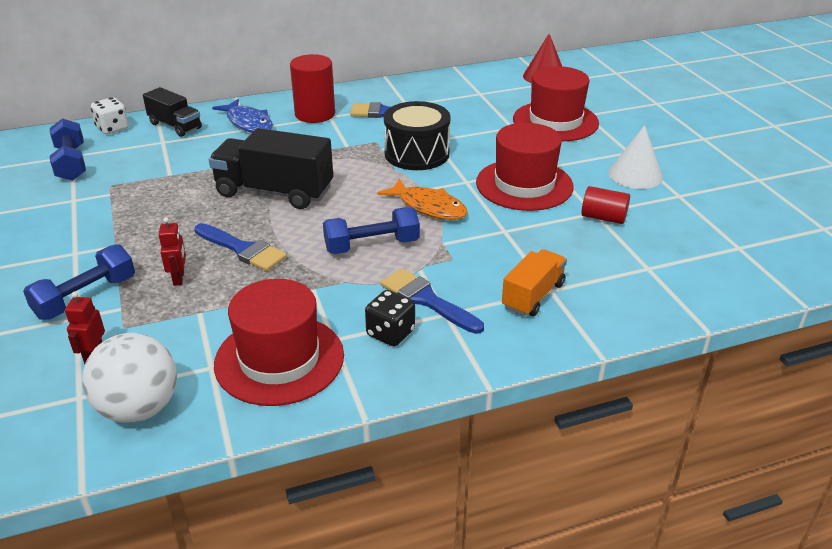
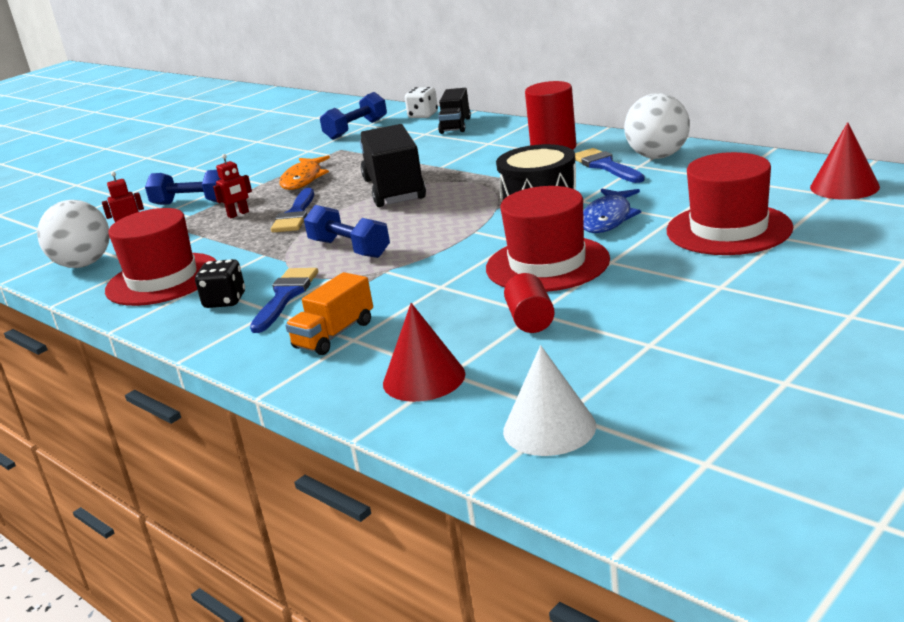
camera: 65 degrees right, 10 degrees down
(248, 123) = (497, 139): blue fish -> blue fish (608, 219)
(402, 94) = (658, 156): none -> white ball
(429, 207) = (443, 244): orange fish -> orange fish (303, 179)
(533, 296) = (334, 335): orange truck -> orange truck turned 120 degrees clockwise
(635, 175) = (662, 306): white cone -> white cone (549, 428)
(646, 279) = (424, 378): none -> red cone

